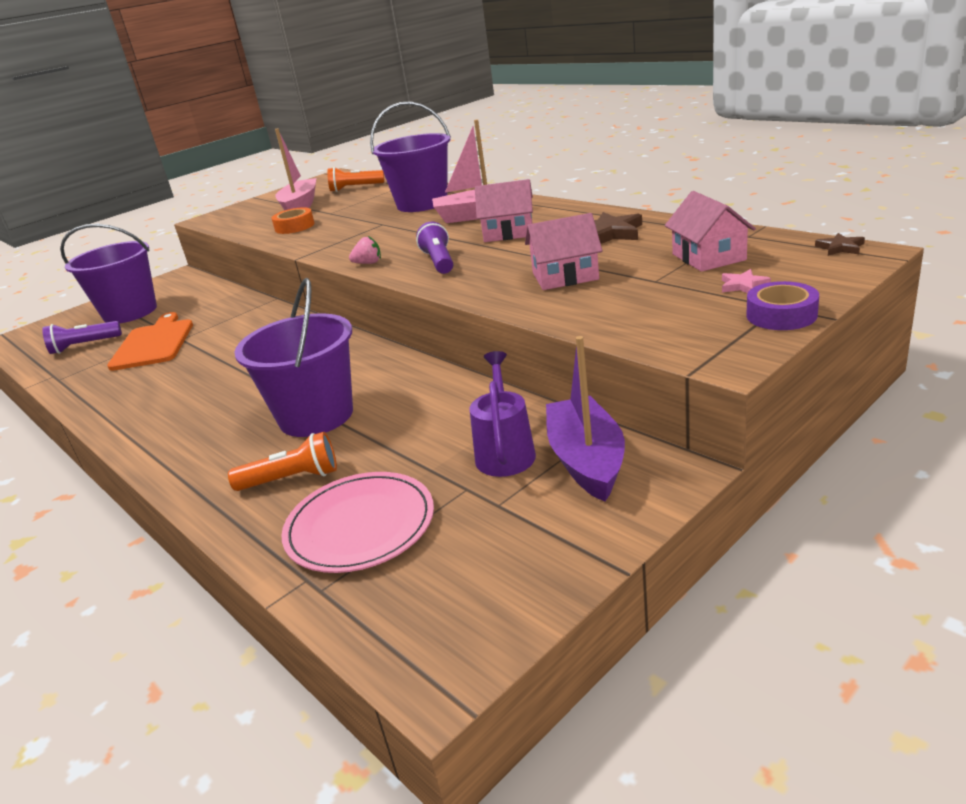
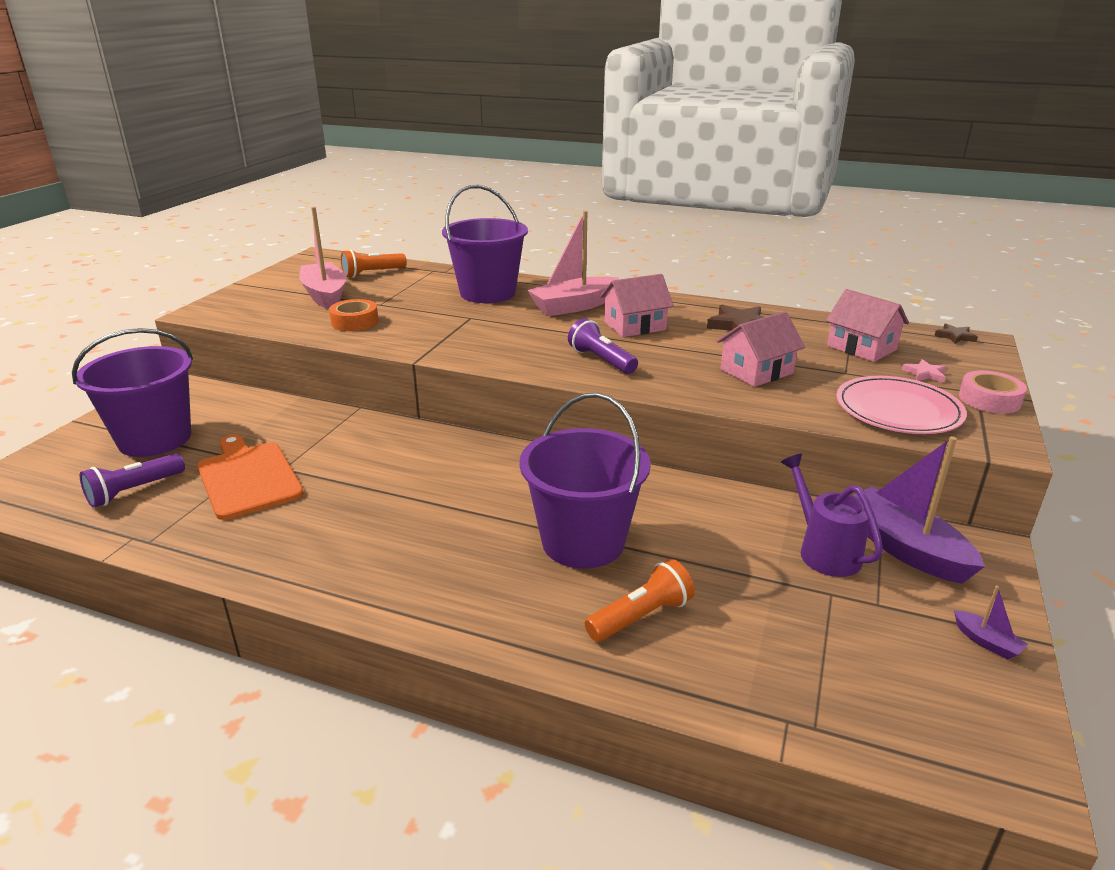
camera: 30 degrees left, 0 degrees up
(360, 526) = (774, 652): pink plate -> pink plate (898, 410)
(368, 263) = (518, 365): pink strawberry -> none
(561, 557) = (986, 642): none -> purple boat
(781, 315) = (989, 399): purple tape -> pink tape

